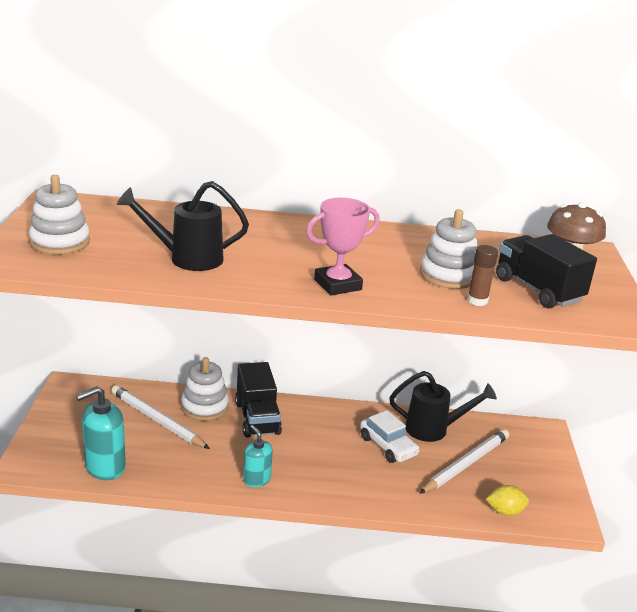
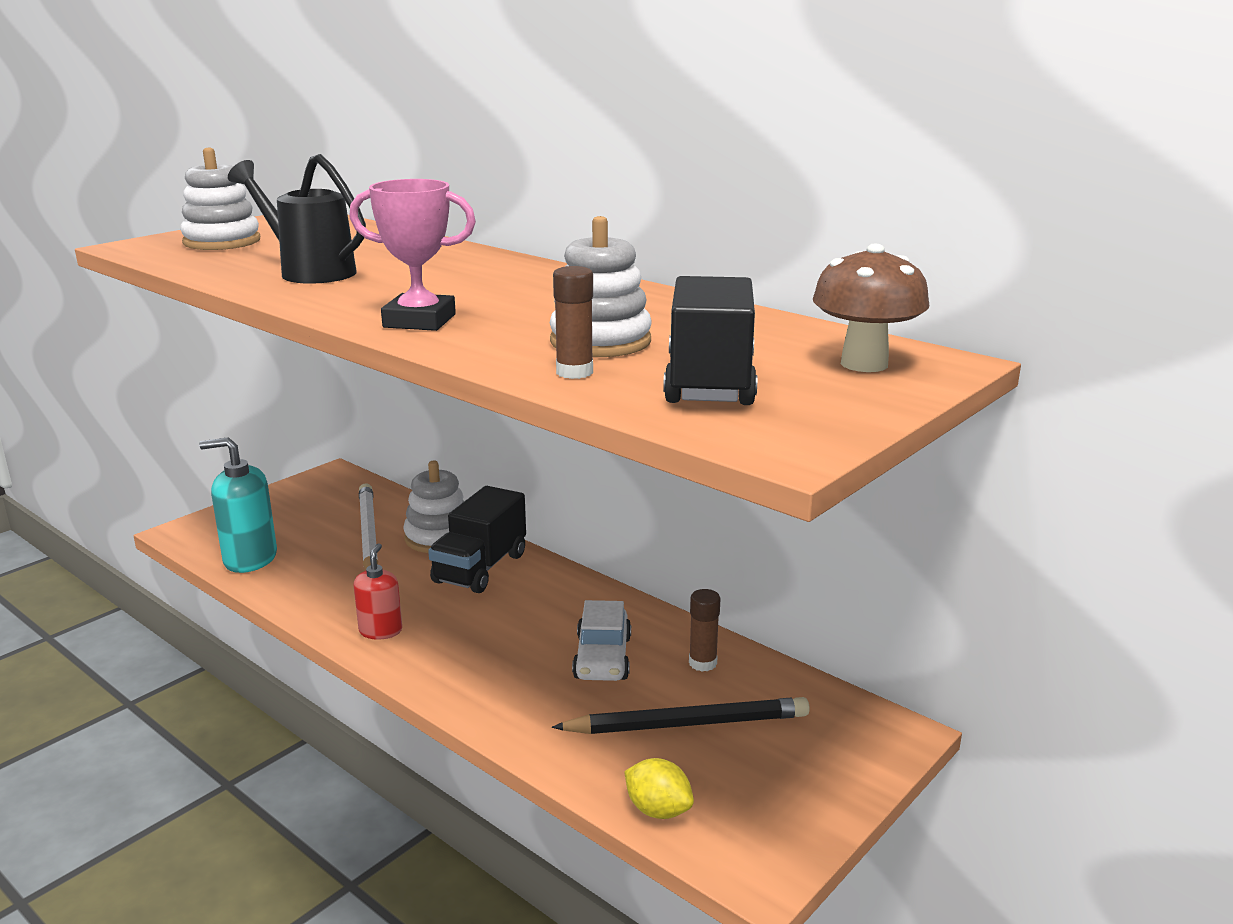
camera: 40 degrees right, 5 degrees down
(256, 479) = (380, 631): turquoise soap dispenser -> red soap dispenser
(434, 429) = (702, 663): black watering can -> brown glue stick
(466, 464) = (688, 724): white pencil -> black pencil

